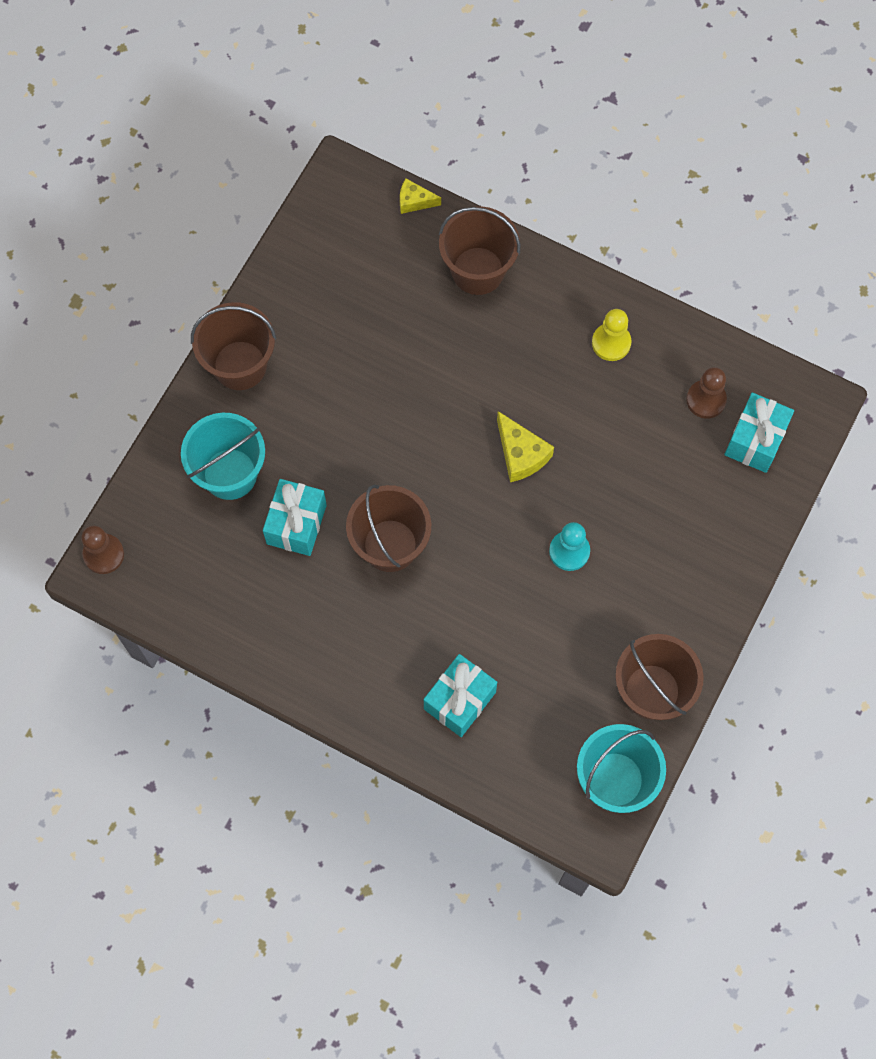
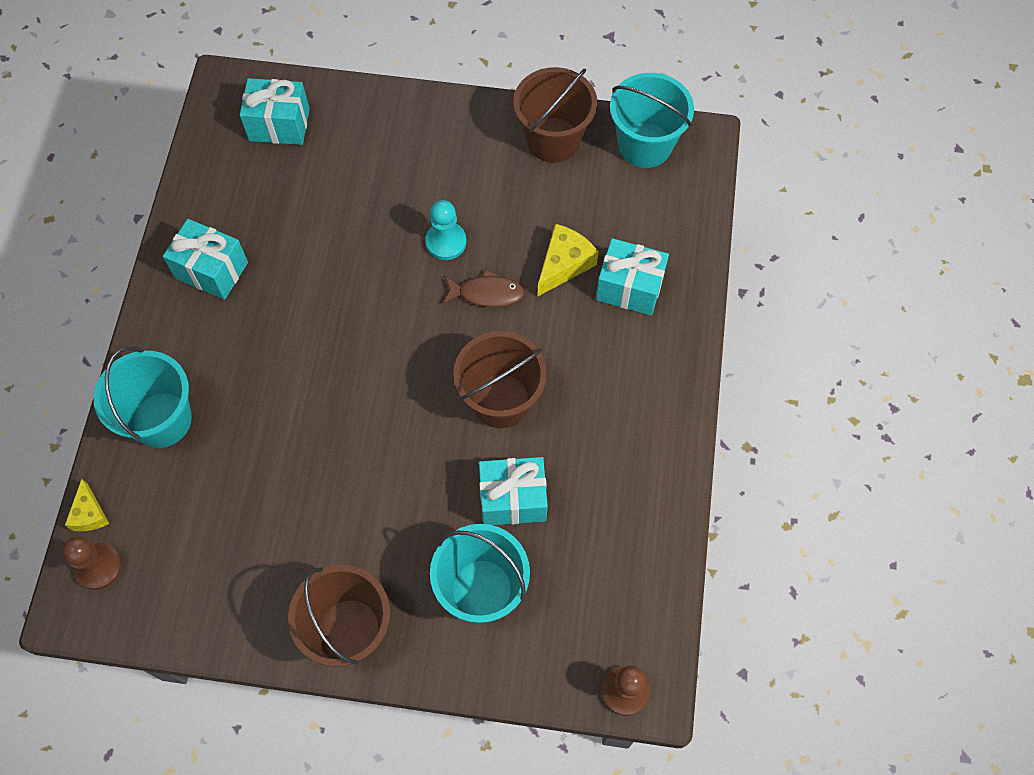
camera: 110 degrees left, 5 degrees down
(478, 271) = (161, 420): brown bucket -> turquoise bucket
(501, 570) = (487, 293): none -> brown fish
(520, 454) = (360, 314): yellow cheese -> yellow cheese (564, 264)
(611, 343) = (212, 270): yellow pawn -> turquoise gift
(706, 400) = (249, 174): brown pawn -> brown pawn (99, 567)

